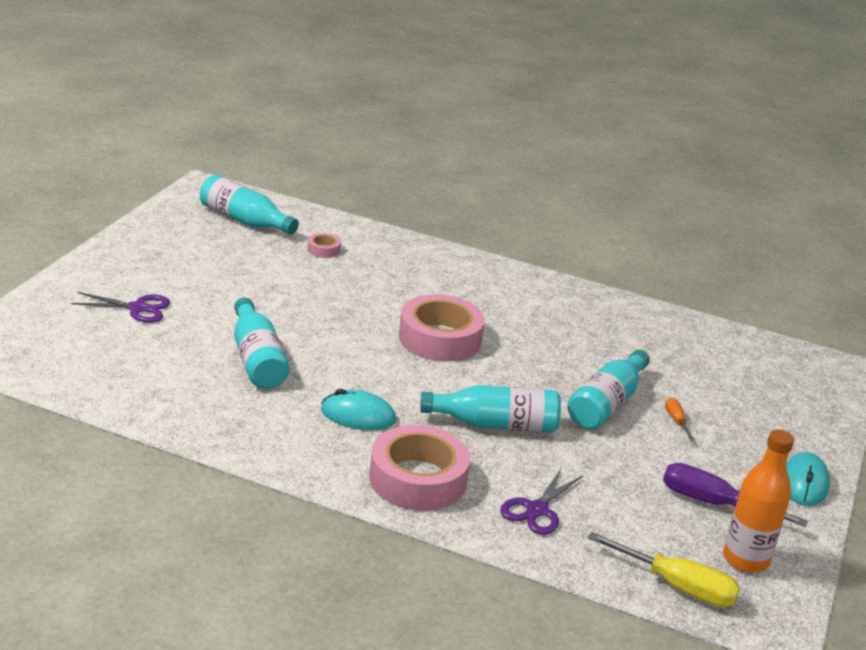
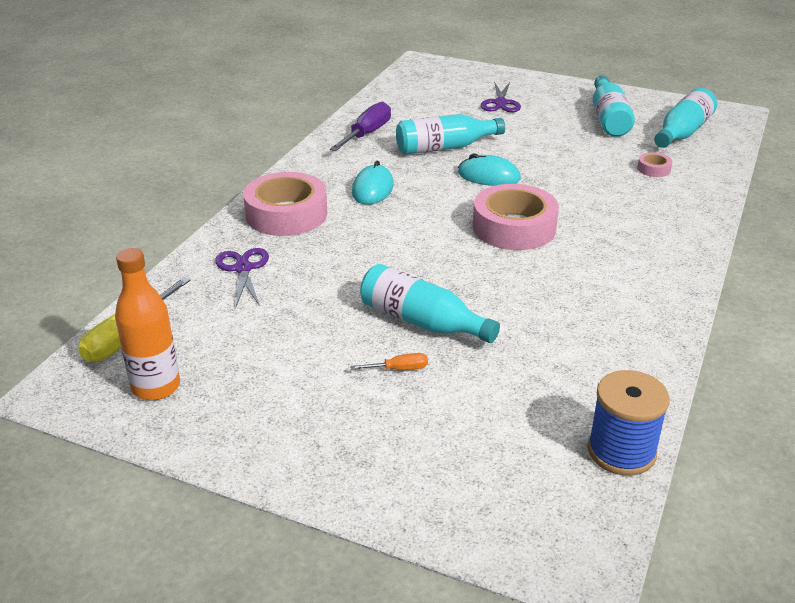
camera: 95 degrees right, 5 degrees up
(495, 424) = (371, 253): turquoise bottle -> turquoise bottle (608, 118)
(537, 510) = (243, 268): purple scissors -> purple scissors turned 45 degrees clockwise
(713, 503) = (247, 377): purple screwdriver -> purple screwdriver (367, 134)
(734, 337) = (621, 451): none -> blue spool
(804, 483) = (284, 459): turquoise mouse -> turquoise mouse (489, 176)

